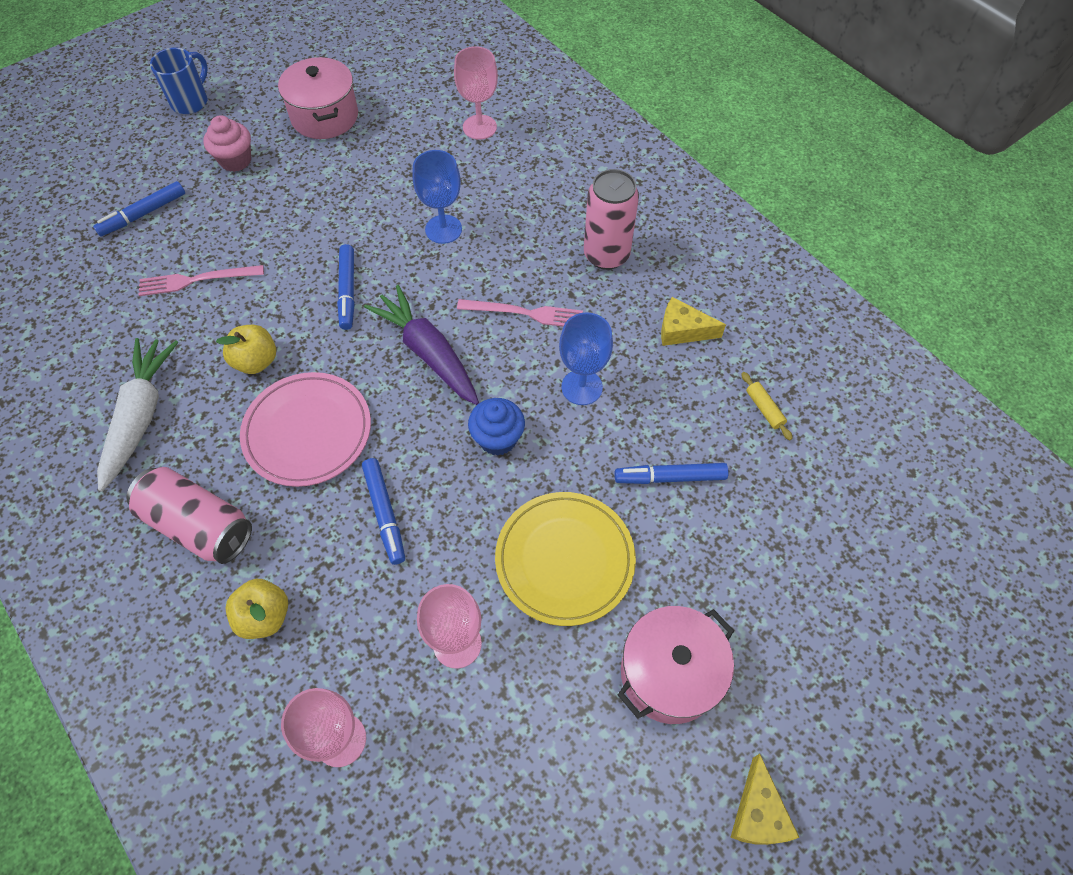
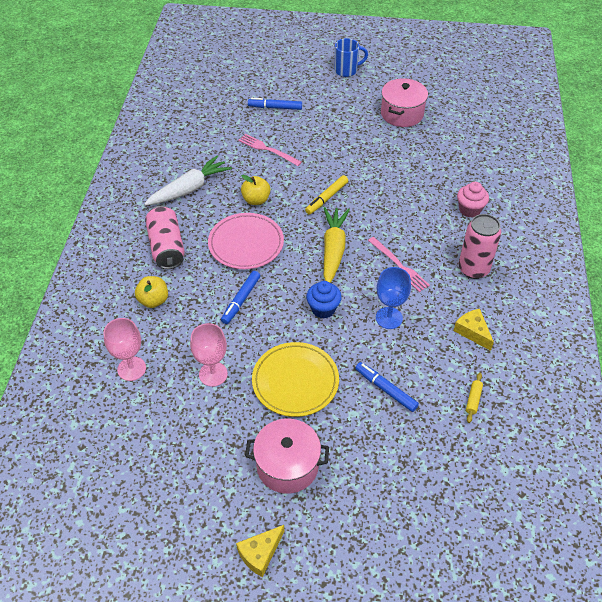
camera: 45 degrees right, 10 degrees down
(235, 160) = (339, 109): pink cupcake -> pink cupcake (469, 210)
(347, 291) = (326, 198): blue marker -> yellow marker
(428, 353) = (333, 250): purple carrot -> yellow carrot
(443, 229) = (402, 201): blue goblet -> none
(479, 127) = (476, 166): pink goblet -> none

